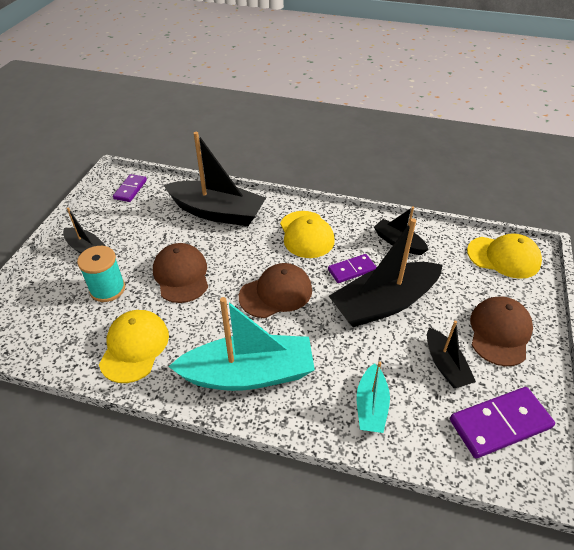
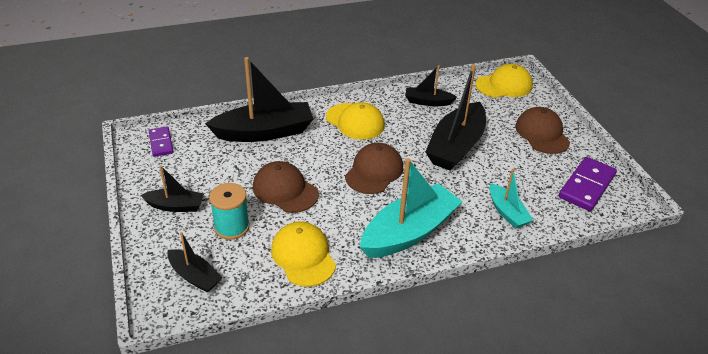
camera: 35 degrees left, 5 degrees down
(351, 270) = (413, 133): purple domino -> none
(445, 365) = (528, 167): black boat -> black boat (194, 276)

